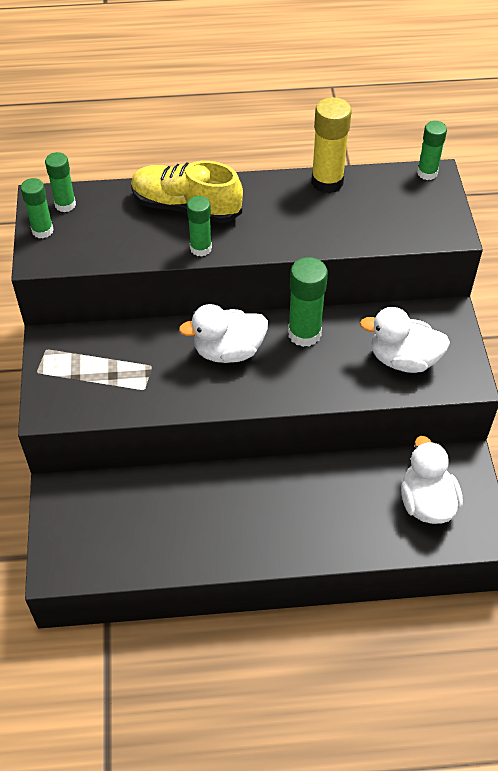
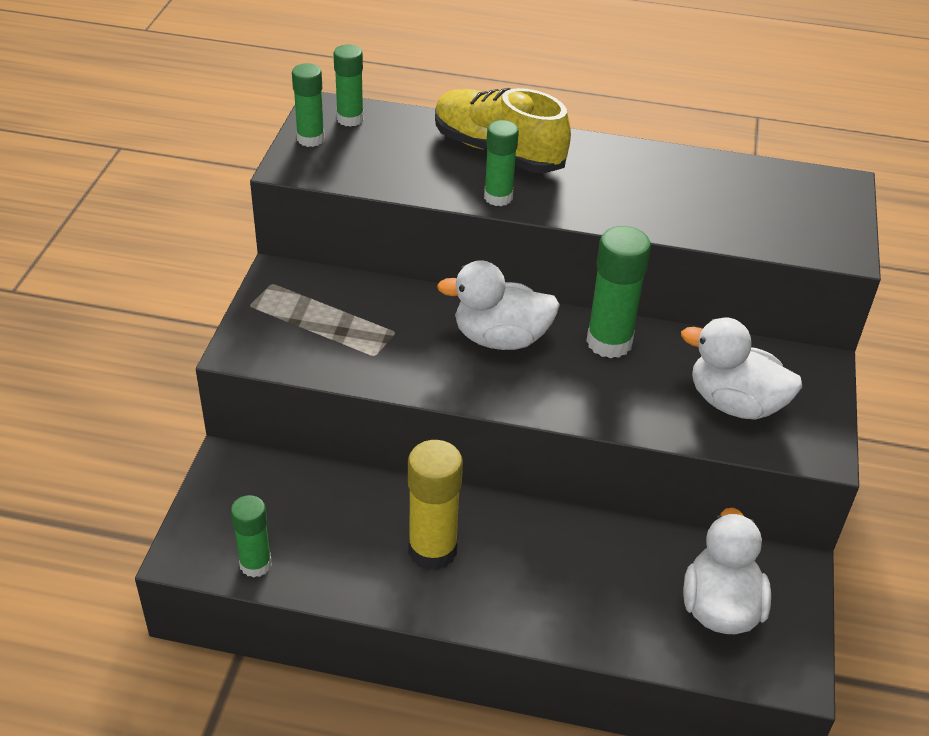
camera: 15 degrees right, 10 degrees down
(327, 182) = (691, 162): yellow glue stick -> yellow glue stick (432, 550)
(427, 173) = (831, 179): green glue stick -> green glue stick (255, 564)

